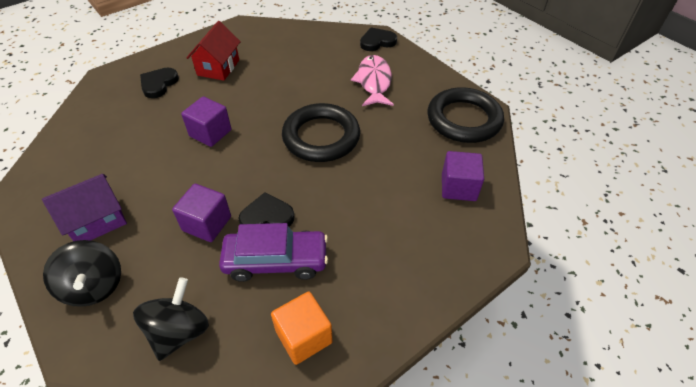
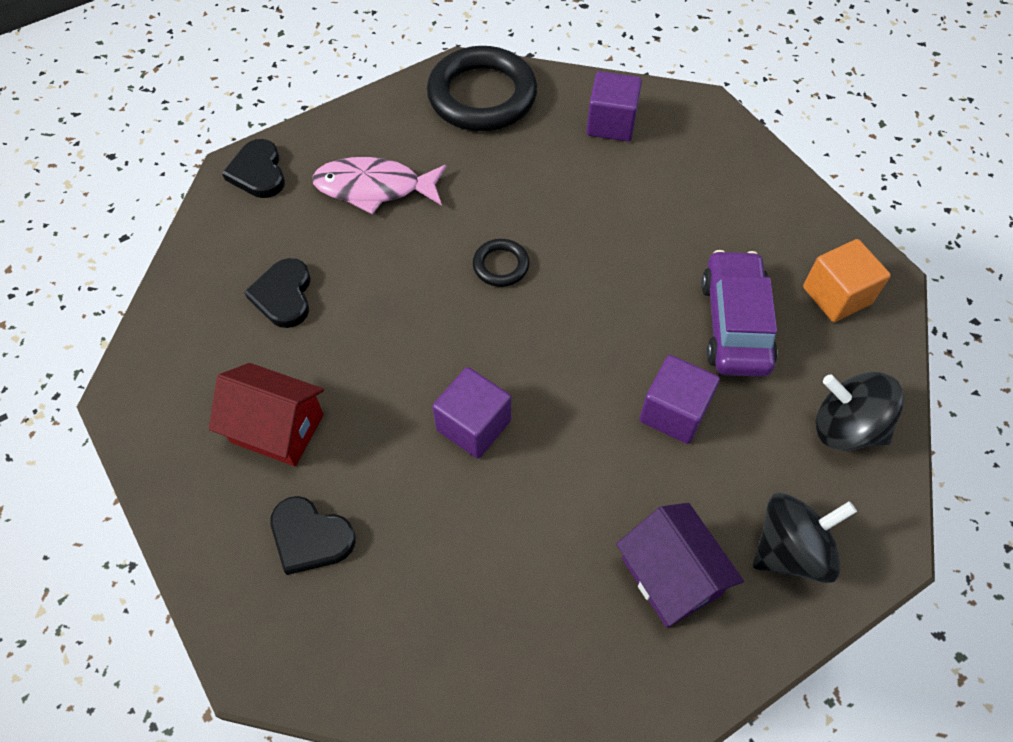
camera: 85 degrees left, 10 degrees up
(267, 216) = (660, 336): black heart -> black heart (284, 295)
(321, 137) = (501, 265): black ring -> black ring, size x0.46

